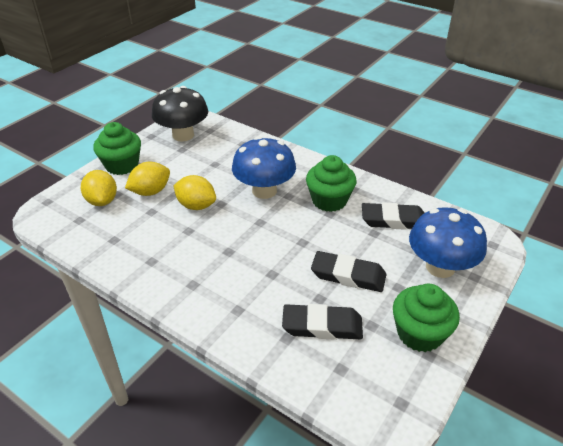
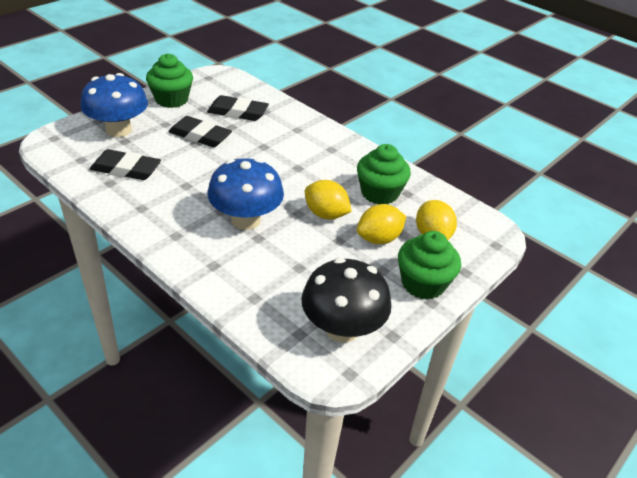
camera: 175 degrees left, 0 degrees up
(329, 200) = (178, 198): green cupcake -> green cupcake (379, 193)

